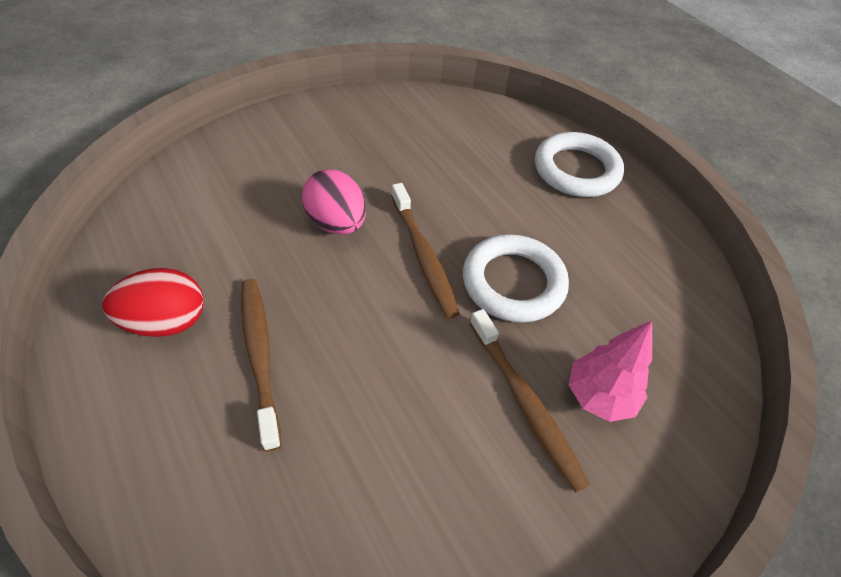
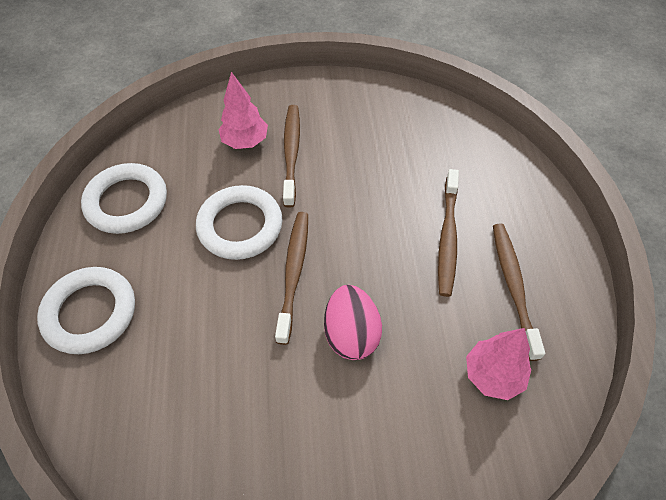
camera: 150 degrees left, 5 degrees up
(166, 322) = (513, 287): red egg -> brown toothbrush
(186, 232) = (493, 375): none -> pink tree
(652, 265) = (127, 202): none -> white ring

